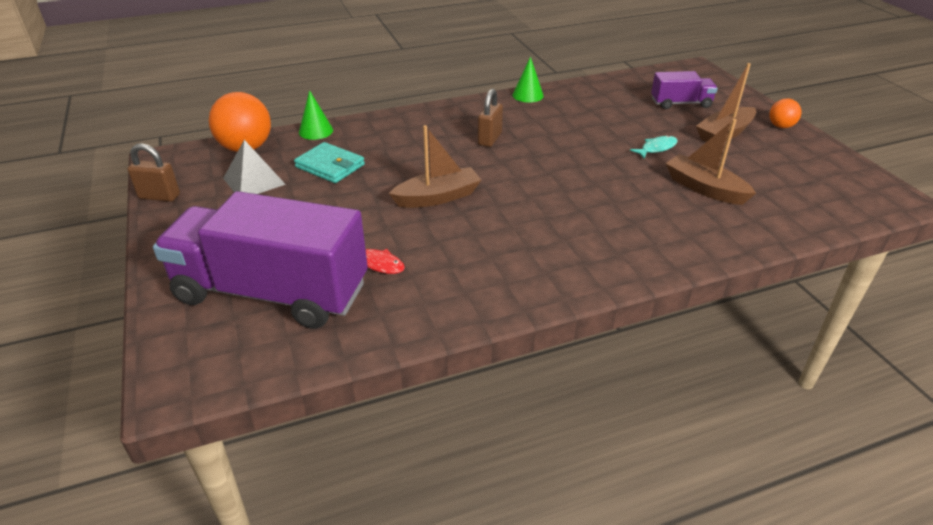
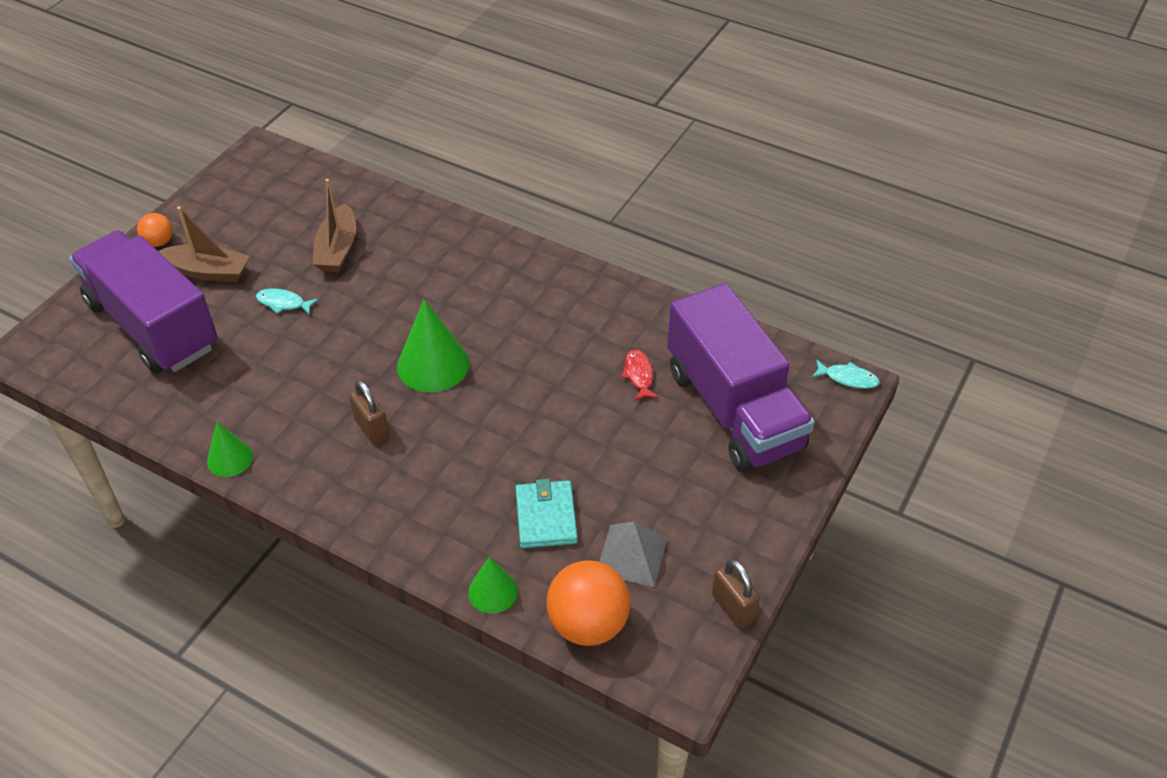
camera: 130 degrees left, 10 degrees up
(180, 391) = (848, 378): none -> turquoise fish
(437, 197) = (516, 399): brown boat -> none
(489, 139) = (372, 428): brown padlock -> brown padlock turned 75 degrees clockwise
(518, 179) = (433, 365): none -> green cone
(680, 103) = (153, 325): purple truck -> purple truck, size x2.16

